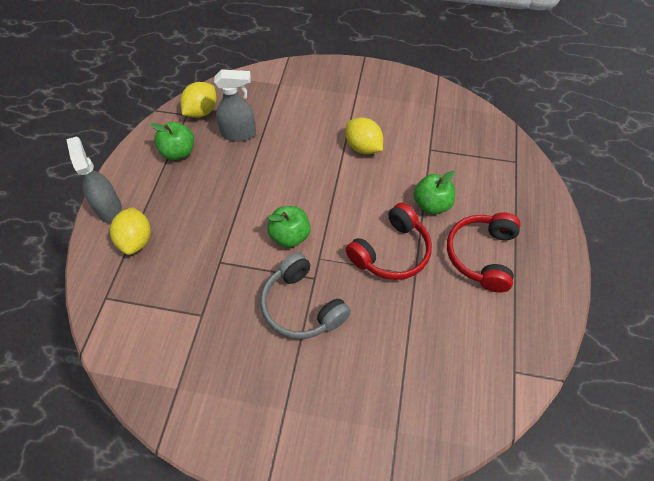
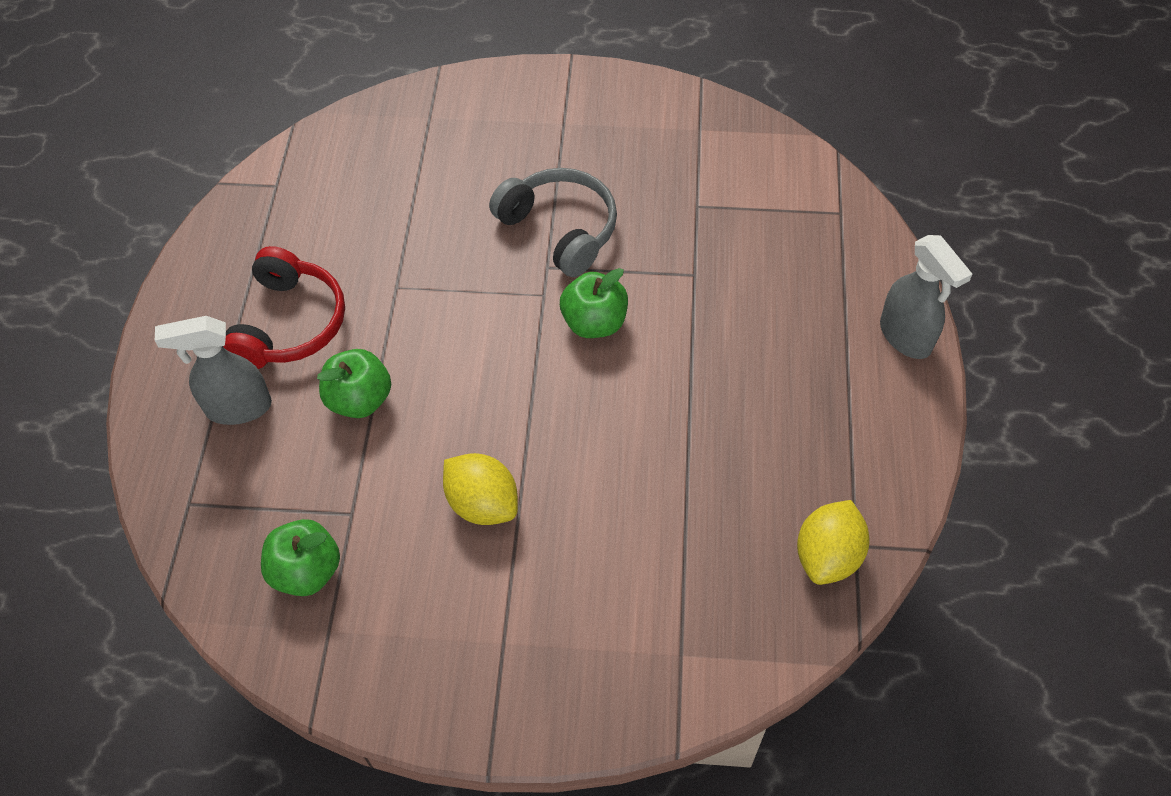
camera: 175 degrees right, 0 degrees up
(136, 240) = (835, 291): yellow lemon -> none
(178, 152) = (835, 454): green apple -> green apple (306, 571)
(239, 134) = (732, 509): grey spray bottle -> grey spray bottle (238, 408)
(391, 252) = (431, 315): red headphones -> none

